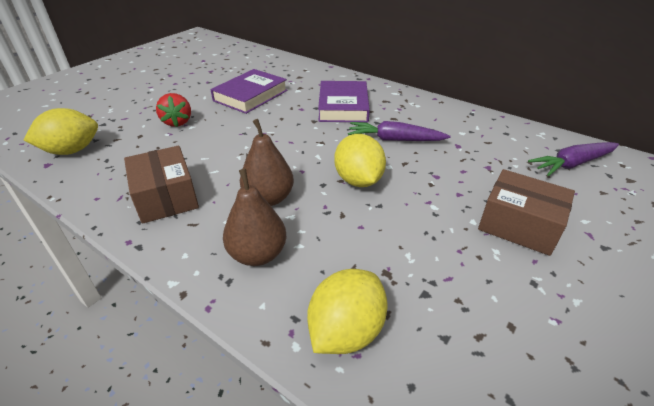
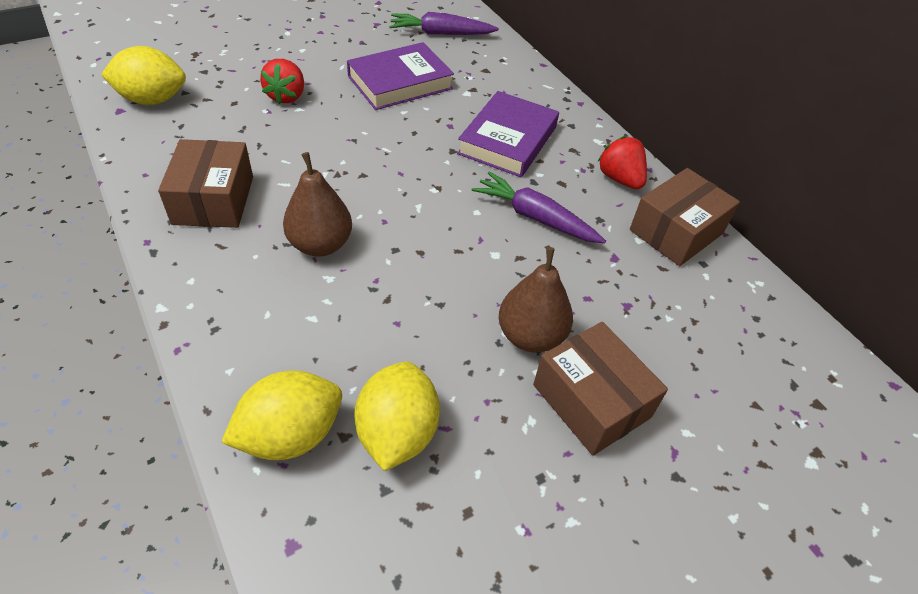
camera: 20 degrees right, 10 degrees up
(258, 254) = (262, 310): brown pear -> brown pear (531, 336)
(358, 180) = (441, 260): yellow lemon -> yellow lemon (397, 433)
(424, 107) = (619, 179): none -> red strawberry
(477, 123) = (676, 231): none -> brown box
(572, 164) = (754, 347): purple carrot -> purple carrot (441, 34)

